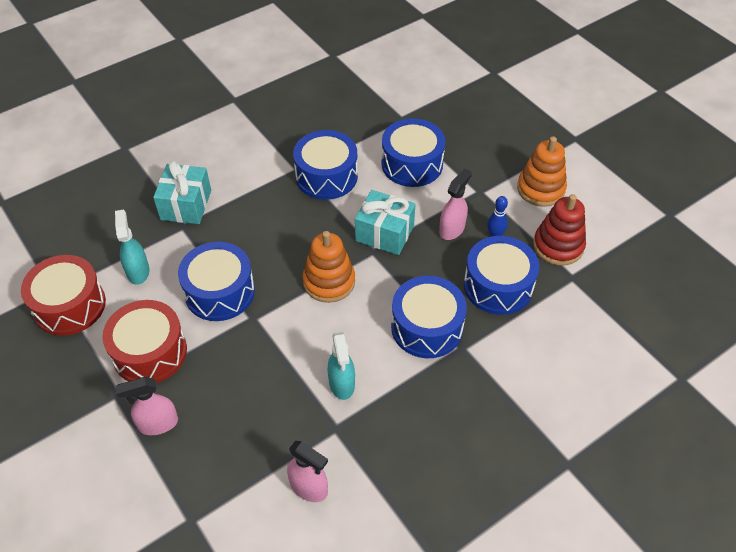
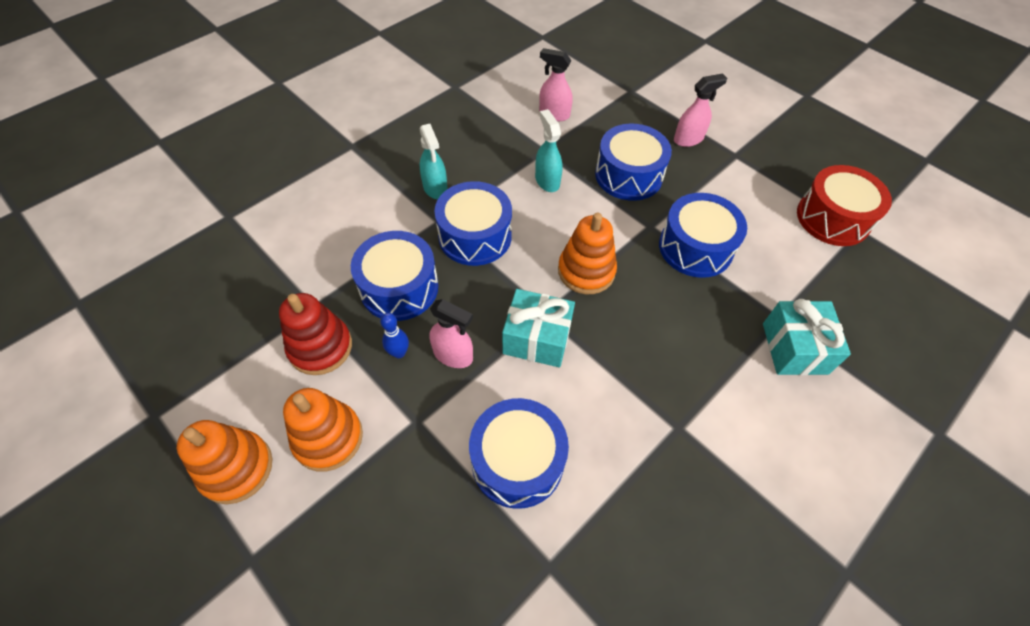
camera: 170 degrees right, 5 degrees up
(138, 271) = (792, 259): turquoise spray bottle -> turquoise spray bottle (435, 188)
(150, 352) = (729, 187): red drum -> none
(326, 176) = (635, 420): blue drum -> blue drum (628, 175)
(452, 229) = (453, 355): pink spray bottle -> pink spray bottle turned 90 degrees counterclockwise
(598, 180) = (236, 468): none -> orange stacking toy

